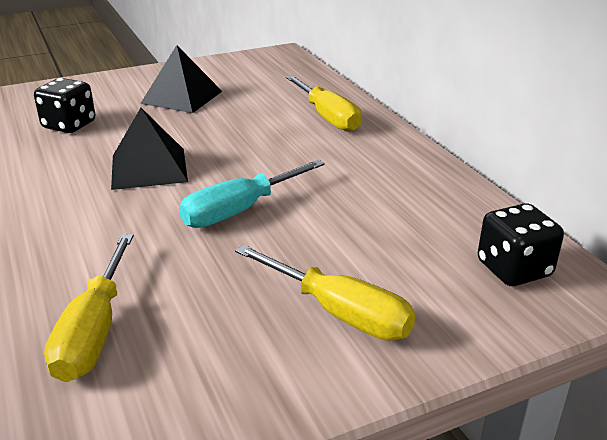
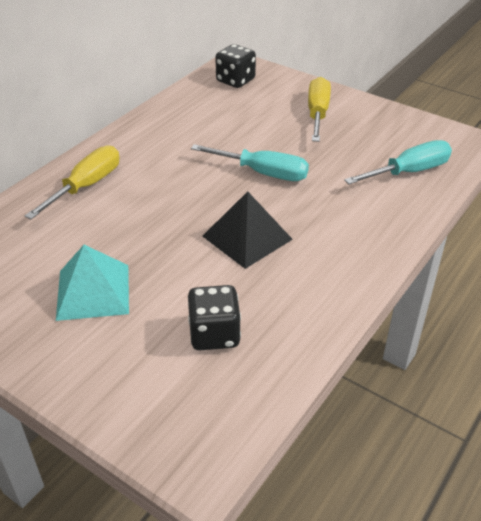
camera: 120 degrees left, 10 degrees up
(94, 331) = (408, 172): yellow screwdriver -> turquoise screwdriver
(182, 97) = (93, 291): black pyramid -> turquoise pyramid

